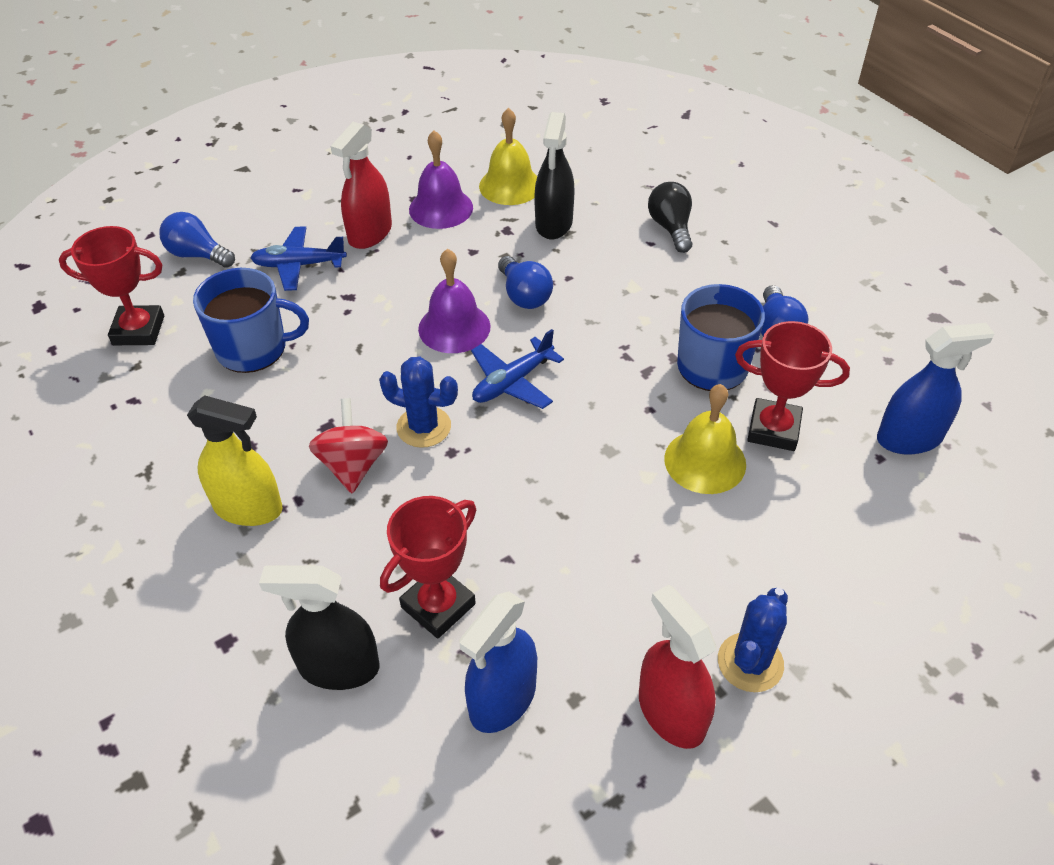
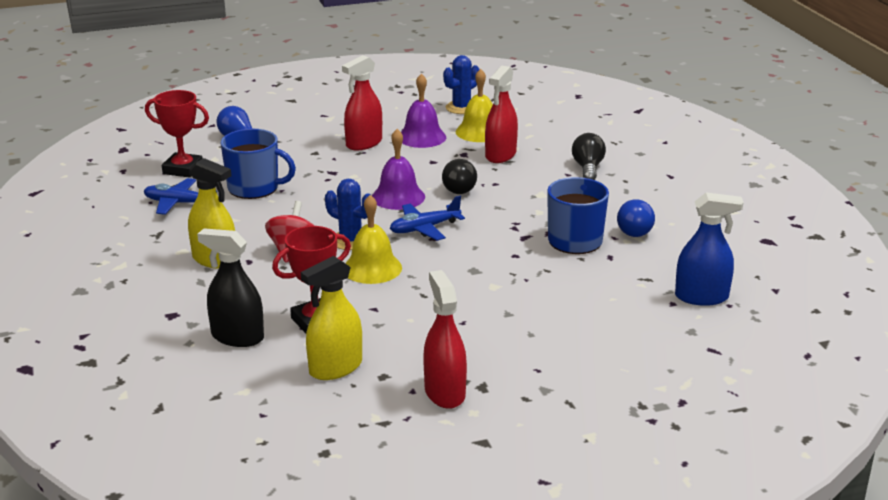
camera: 15 degrees right, 20 degrees down
(299, 265) = (306, 152): blue plane -> blue plane (178, 203)
(502, 699) = (335, 368): blue spray bottle -> yellow spray bottle
(524, 295) = (457, 188): blue light bulb -> black light bulb
(554, 223) = (500, 155): black spray bottle -> red spray bottle
(705, 461) = (540, 285): yellow bell -> yellow bell (372, 268)
(750, 662) = (513, 380): blue cactus -> blue cactus (461, 108)
(773, 429) = (601, 278): red trophy -> none

